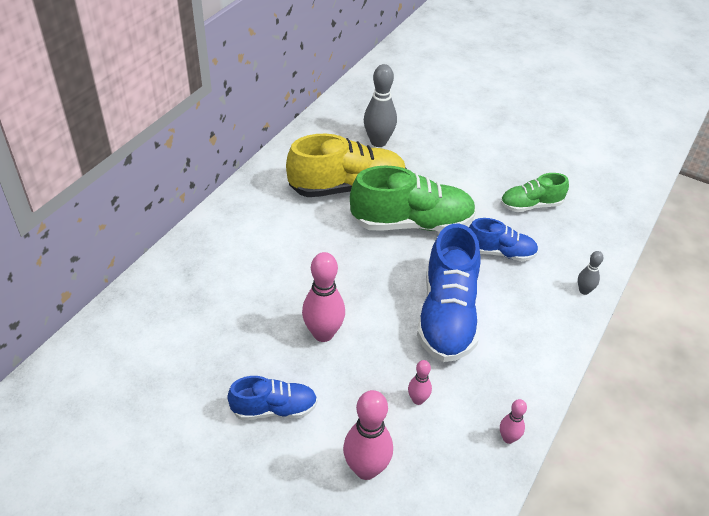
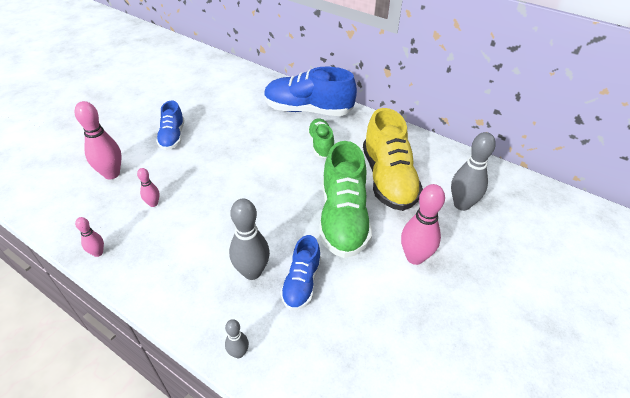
camera: 95 degrees right, 0 degrees up
(323, 334) = (227, 159): pink bowling pin -> pink bowling pin (415, 257)
(447, 315) = (229, 230): blue shoe -> blue shoe (308, 110)
(497, 290) = (252, 272): none -> grey bowling pin
(531, 205) = (376, 327): green shoe -> green shoe (321, 145)

